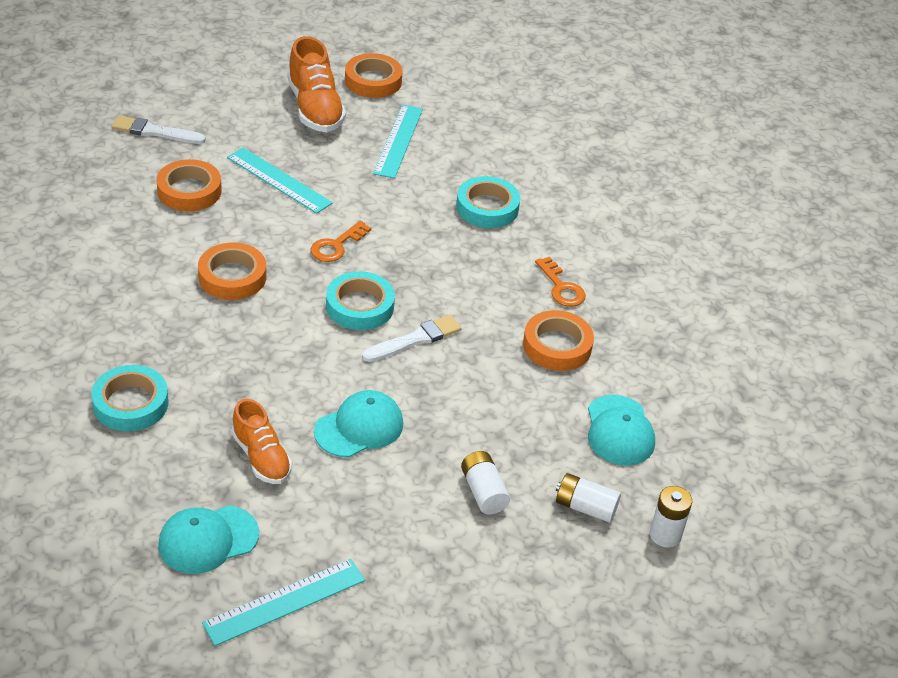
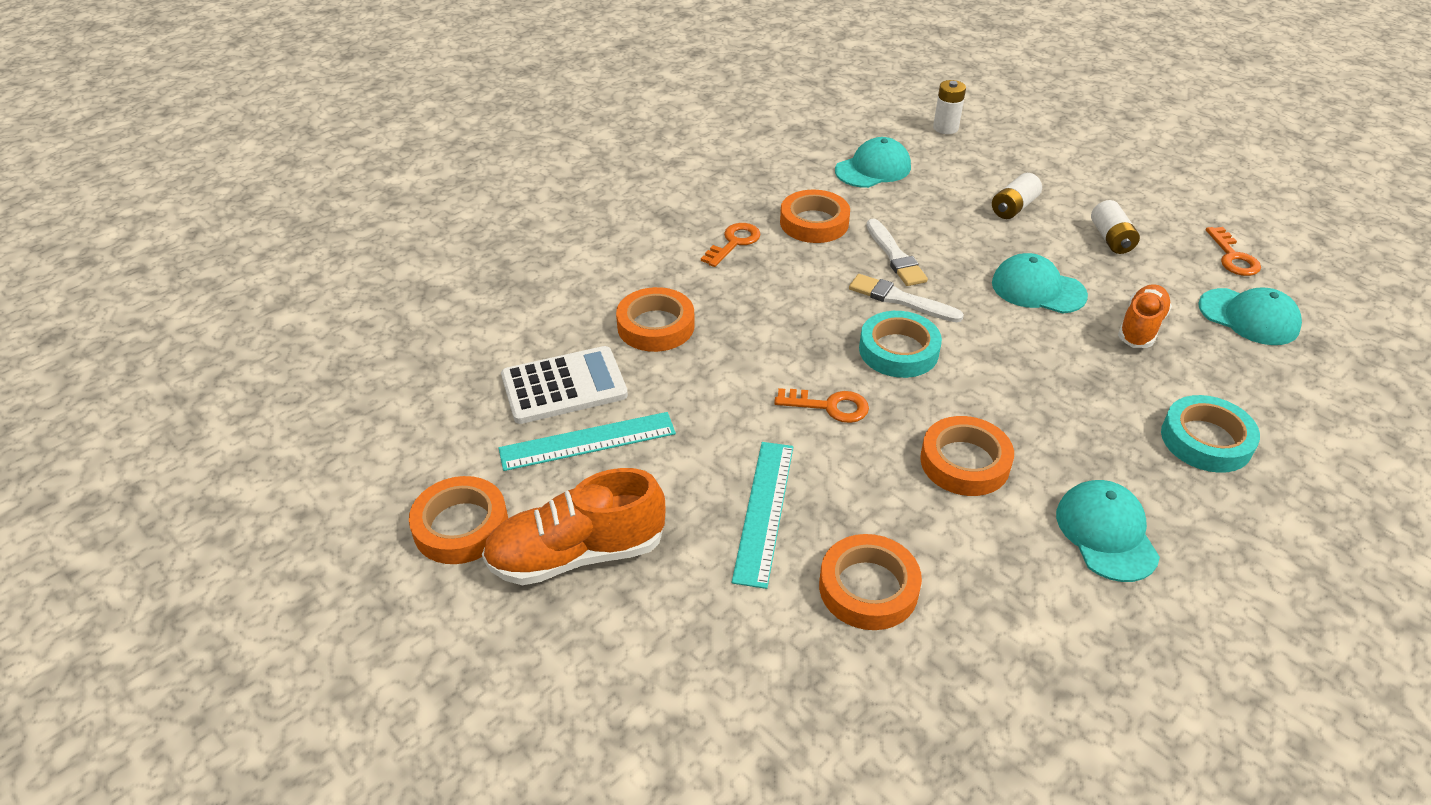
camera: 115 degrees left, 0 degrees up
(121, 301) = (1106, 533): none -> turquoise cap
(155, 132) = (783, 711): white brush -> white brush (895, 256)
(284, 601) = (1233, 257): turquoise ruler -> orange key
(315, 109) = (577, 554): orange shoe -> orange shoe turned 150 degrees counterclockwise
(457, 149) = (564, 386): none -> white calculator
(487, 207) = (656, 326): turquoise tape -> orange tape
(585, 507) = (965, 163): white battery -> white battery (1111, 239)

